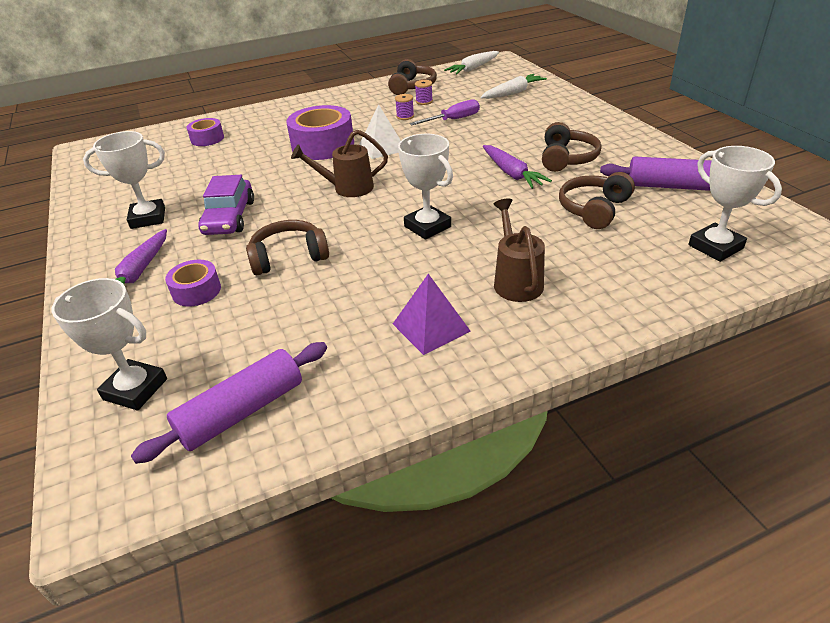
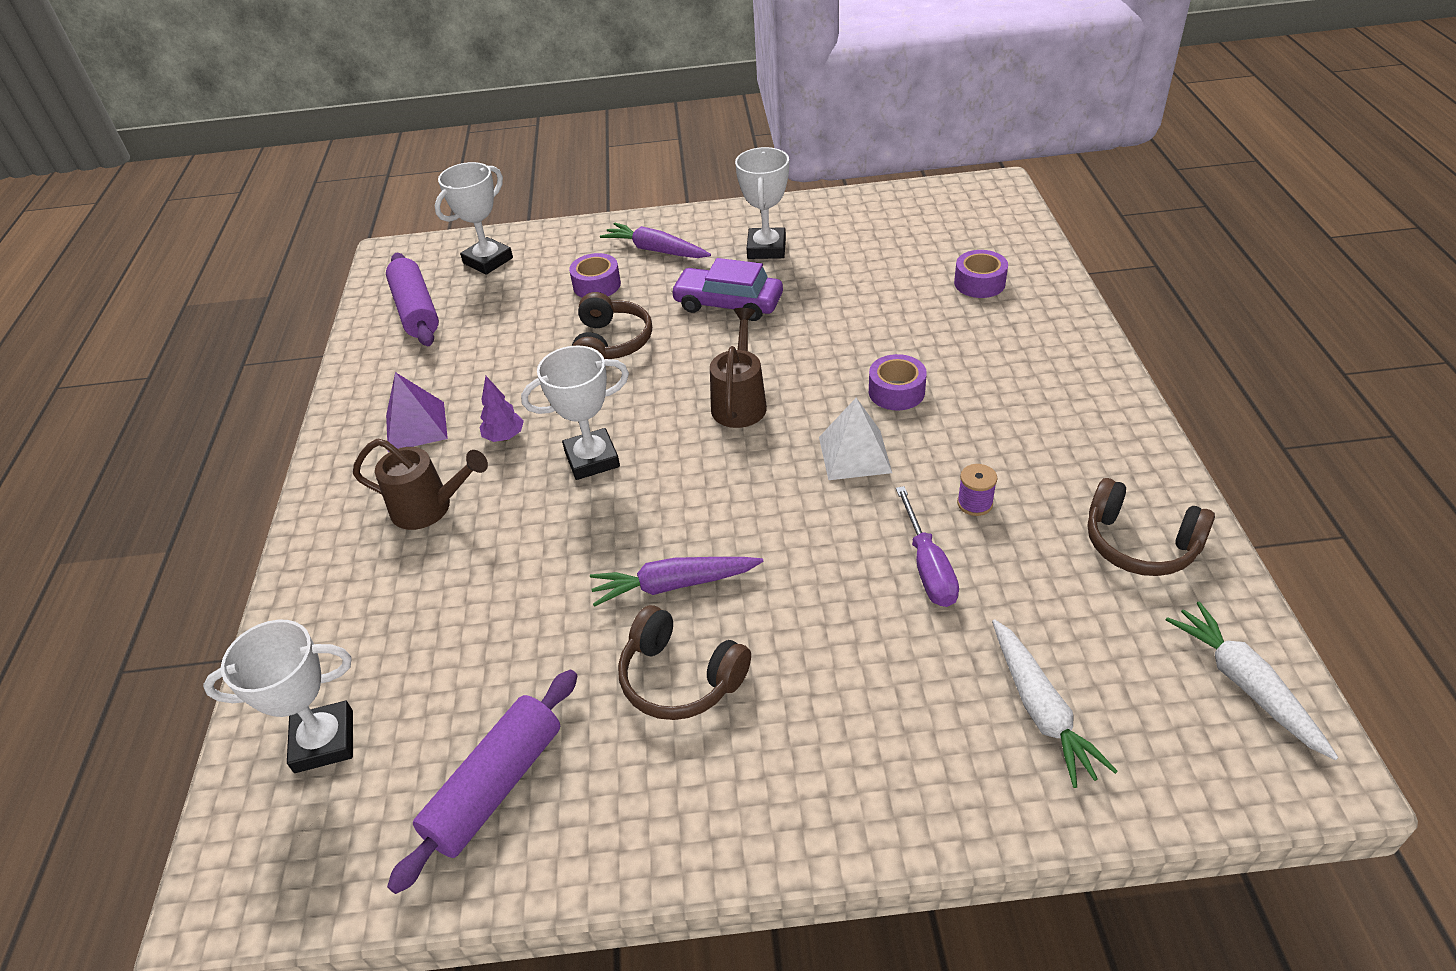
camera: 110 degrees right, 5 degrees up
(323, 145) = (896, 392): purple tape -> purple tape, size x0.55
(422, 272) = (504, 437): none -> purple tree
(424, 101) = (1043, 545): purple spool -> none
(594, 209) = (508, 644): brown headphones -> none

